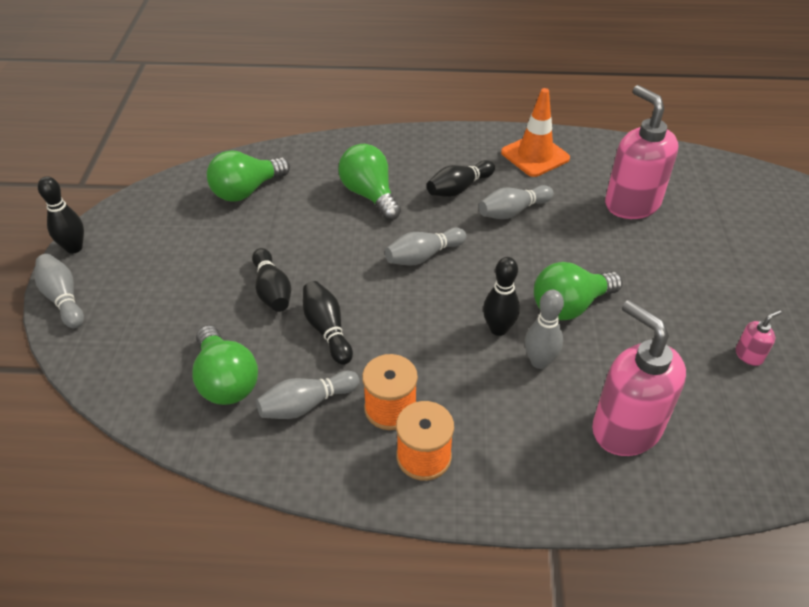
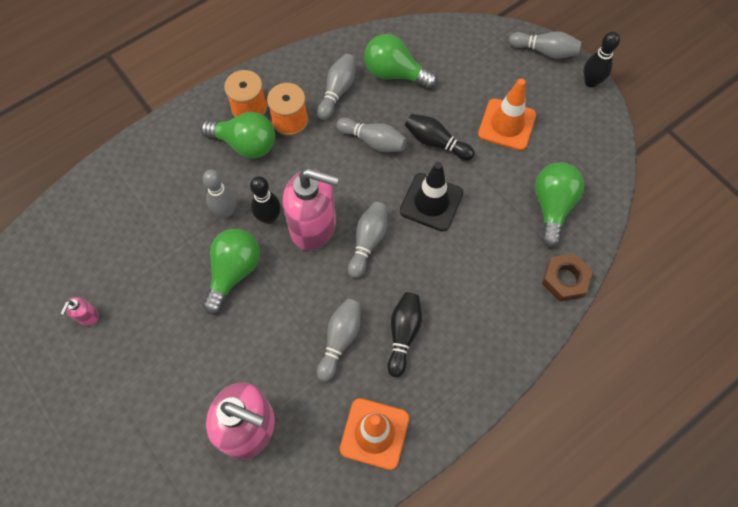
camera: 140 degrees right, 20 degrees up
(193, 263) = (507, 125): none -> orange traffic cone
(302, 151) = (565, 279): none -> brown nut
(327, 329) = (373, 141): black bowling pin -> grey bowling pin
(336, 250) = (431, 202): none -> black traffic cone
(370, 195) = (462, 272): green light bulb -> green light bulb (245, 144)
(625, 428) = (146, 201): pink soap dispenser -> pink soap dispenser (313, 226)

